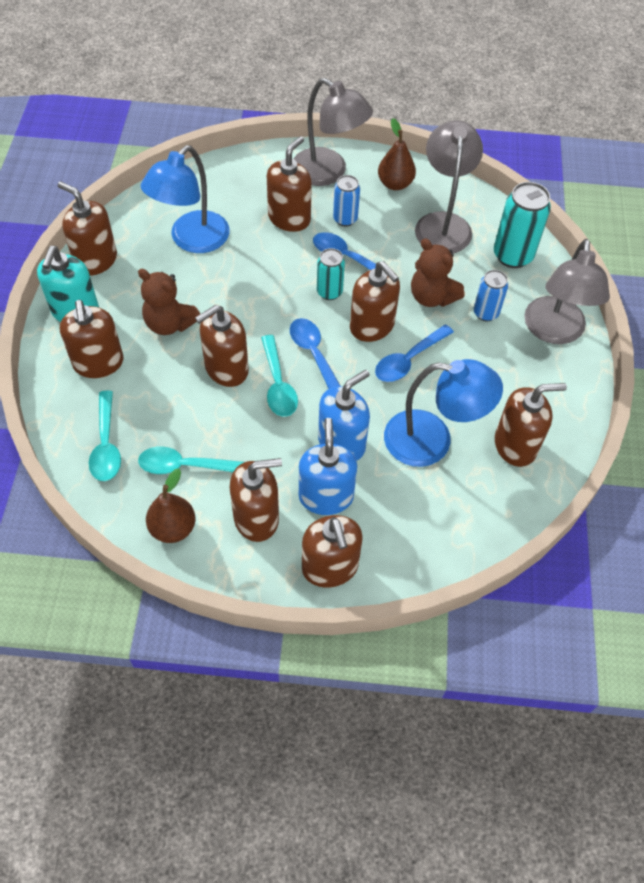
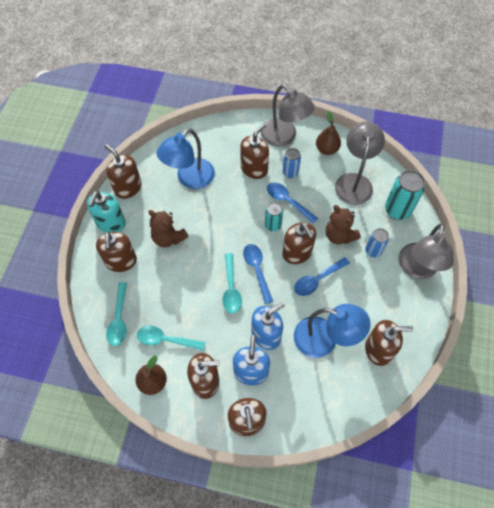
camera: 10 degrees right, 5 degrees up
(226, 369) = (200, 274): brown soap dispenser -> none

